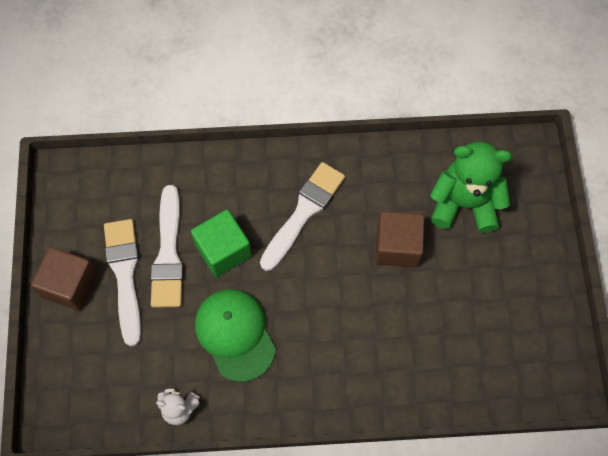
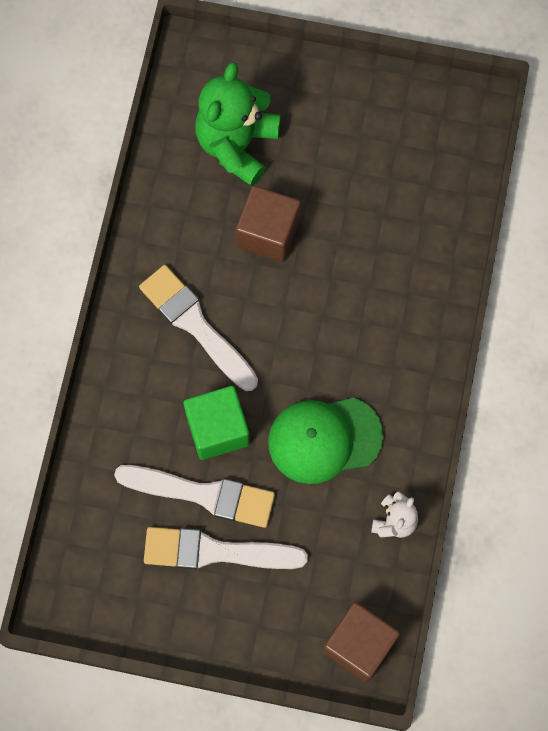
camera: 75 degrees left, 5 degrees up
(70, 285) = (211, 620): brown cube -> brown cube (359, 645)

